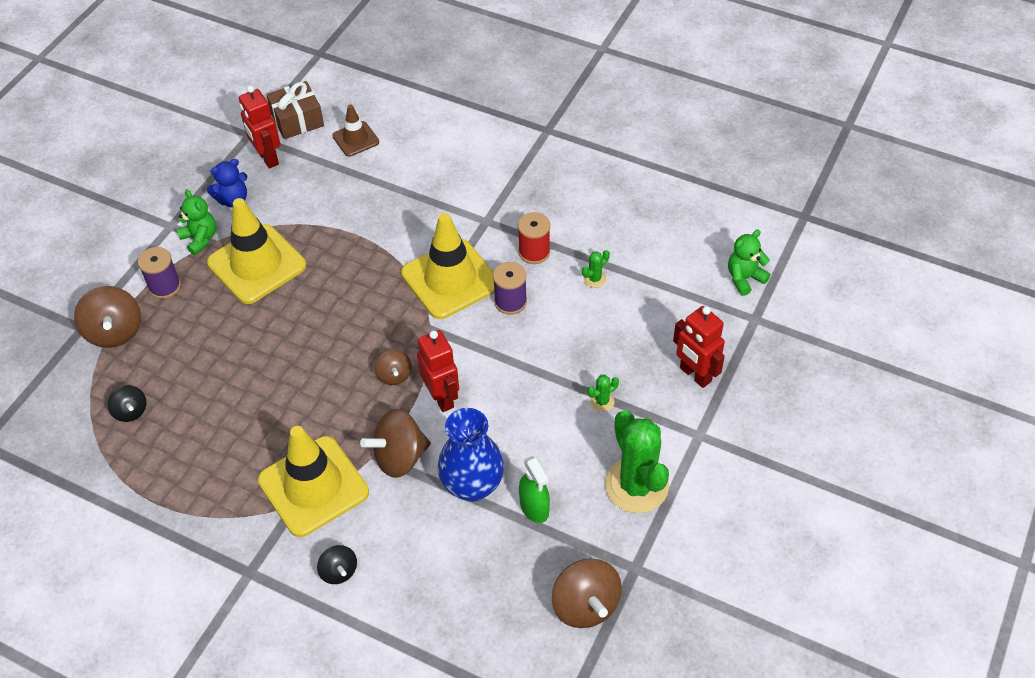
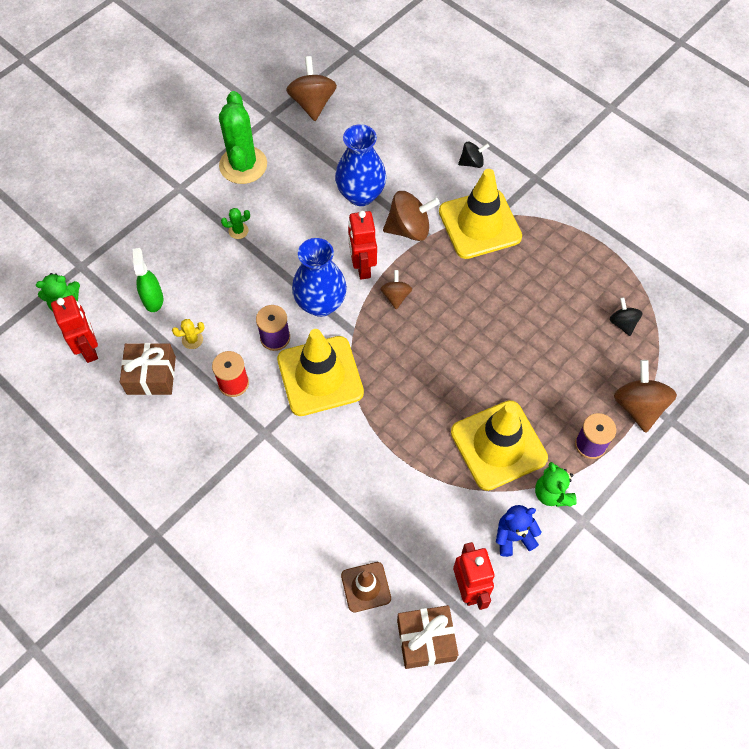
camera: 165 degrees left, 10 degrees up
(339, 571) = (472, 162): black spinning top -> black spinning top turned 90 degrees clockwise
(475, 347) = (320, 304): none -> blue vase
(534, 507) = (322, 169): green spray bottle -> green spray bottle (153, 299)
(594, 279) = (192, 340): green cactus -> yellow cactus
(618, 239) = (151, 375): none -> brown gift
(695, 375) = (156, 232): red robot -> red robot (89, 349)

